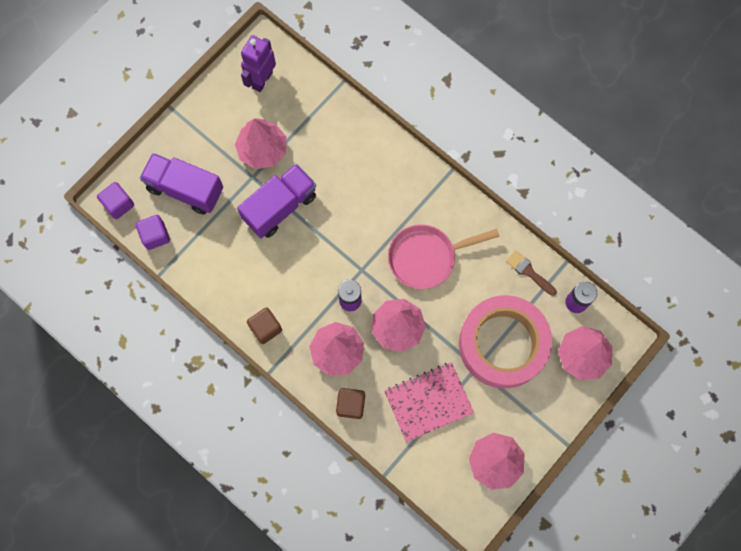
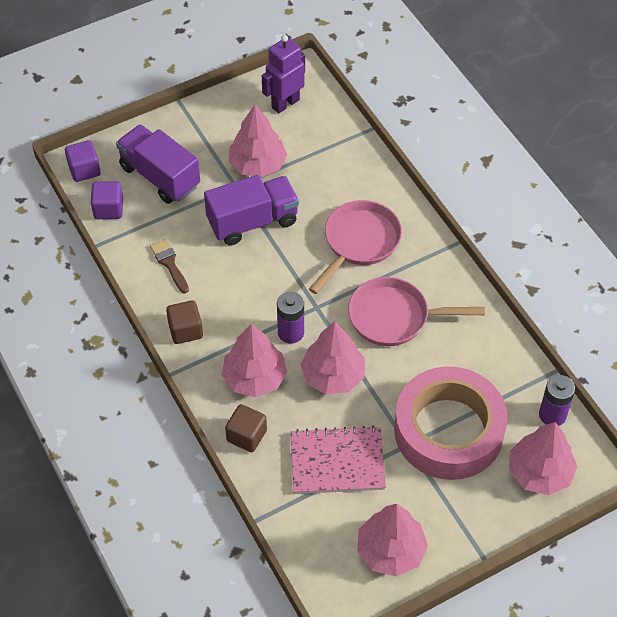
camera: 20 degrees right, 20 degrees down
(373, 197) = (359, 242): none -> pink pan
(529, 272) = (507, 367): brown brush -> brown brush (169, 263)

